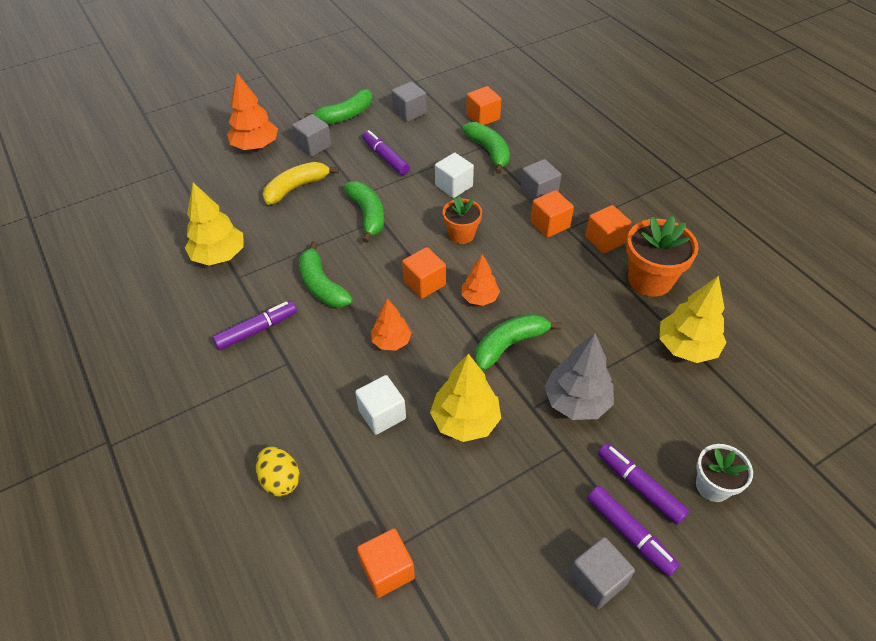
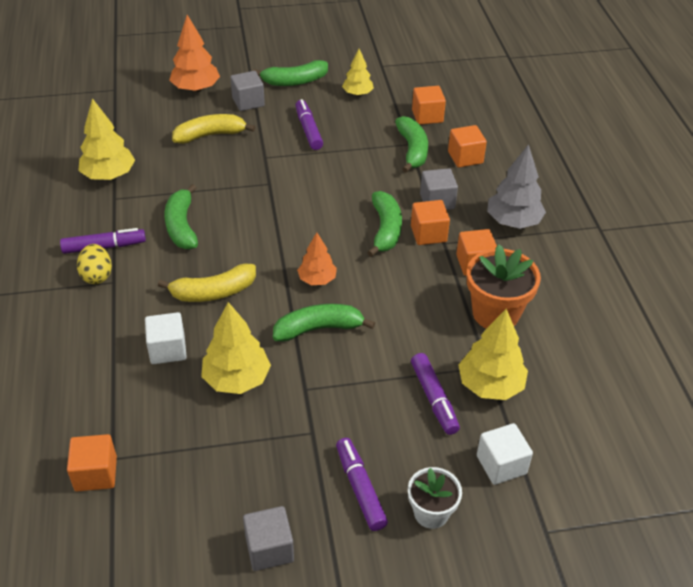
camera: 20 degrees right, 5 degrees down
(280, 480) = (52, 373): yellow egg -> yellow egg (97, 275)
(367, 215) = (259, 177): green banana -> green banana (385, 230)
(391, 341) = (213, 292): orange tree -> yellow banana
(409, 112) = (357, 94): grey cube -> yellow tree
(424, 283) = (274, 251): orange cube -> orange cube (465, 157)
(454, 186) = (357, 173): white cube -> white cube (501, 465)
(461, 235) = (336, 219): orange flower pot -> none
(576, 401) = (349, 397): grey tree -> grey tree (513, 221)
(629, 533) = (324, 523): purple marker -> purple marker (434, 398)

